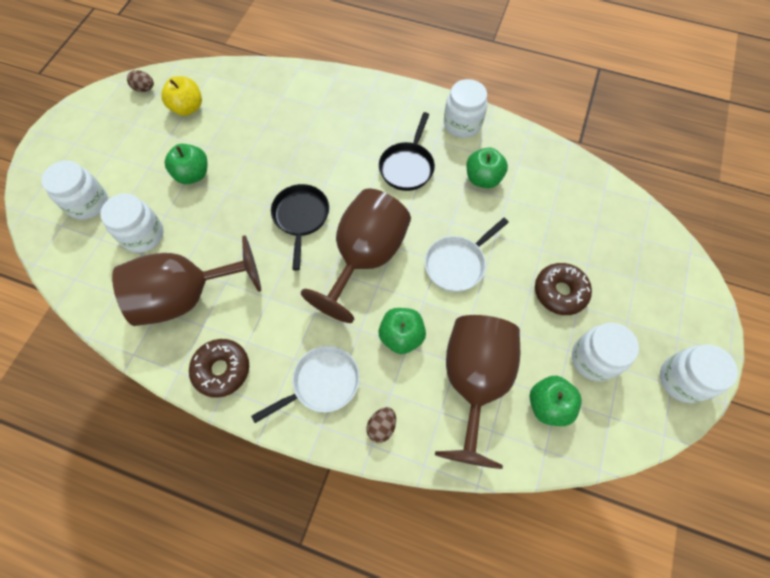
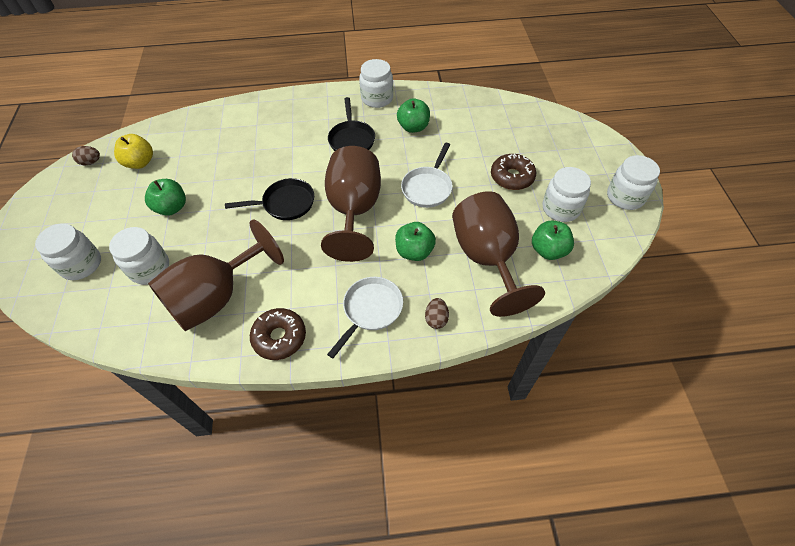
camera: 25 degrees left, 10 degrees down
(301, 217) = (285, 203): black pan -> black pan turned 105 degrees clockwise

